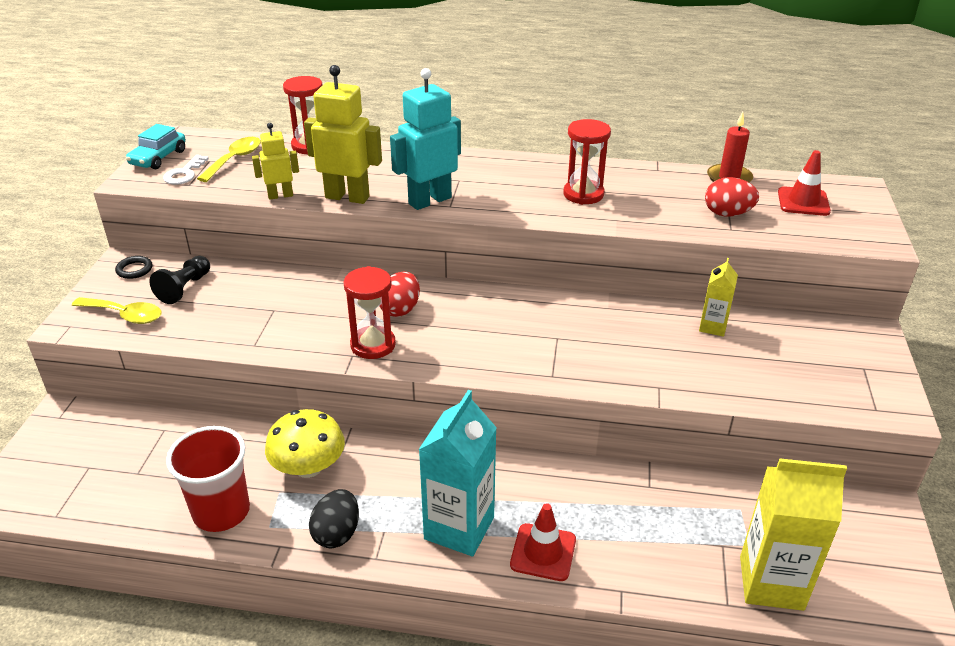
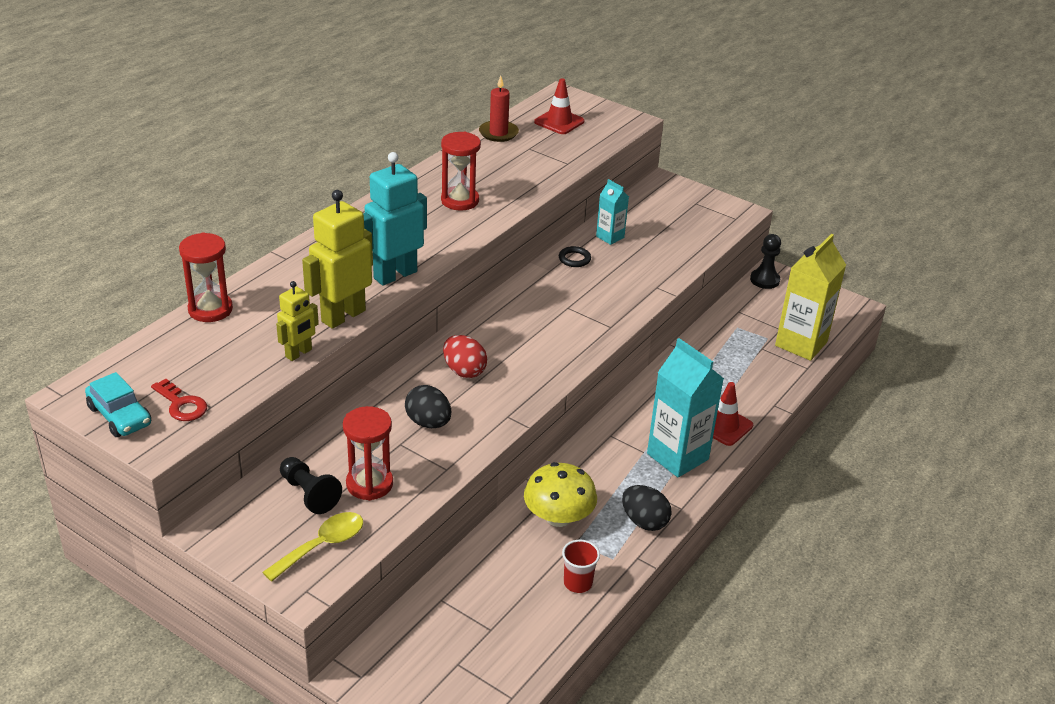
camera: 65 degrees left, 0 degrees up
(134, 270) = (237, 524): black ring -> black ring (574, 259)
(184, 174) = (182, 404): white key -> red key
(221, 511) = (578, 583): red cup -> red cup, size x0.55
(235, 159) = (186, 364): yellow spoon -> none
(280, 195) = (299, 353): yellow robot -> yellow robot turned 150 degrees counterclockwise
(311, 314) = (428, 423): none -> black egg
(373, 345) = (502, 401): red hourglass -> red hourglass (369, 484)
(429, 200) = (395, 275): turquoise robot -> turquoise robot turned 60 degrees clockwise
(713, 327) = (610, 237): yellow carton -> turquoise carton
(727, 214) = (547, 156): red egg -> none
(865, 507) = (764, 280): none -> black pawn

